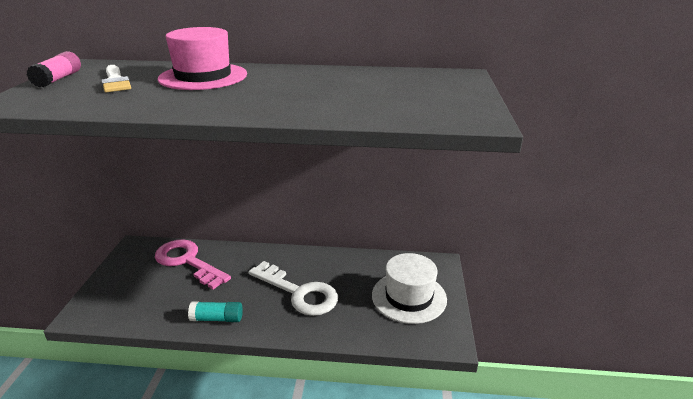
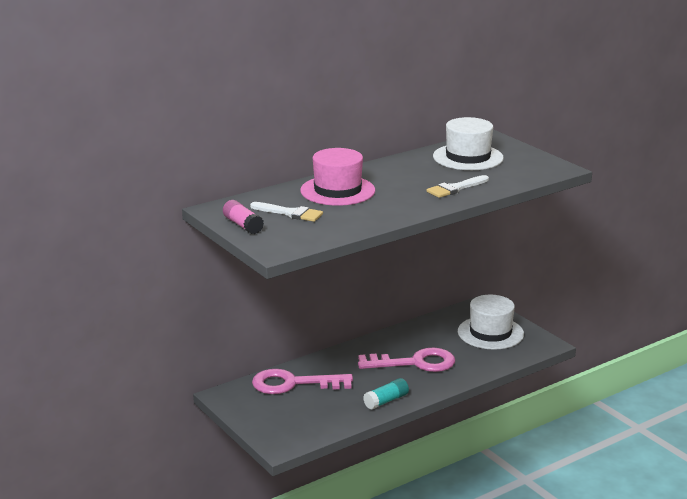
camera: 40 degrees left, 5 degrees down
(299, 292) = (415, 363): white key -> pink key
(306, 104) = (455, 188): none -> white brush
(395, 83) = (468, 157): none -> white hat

